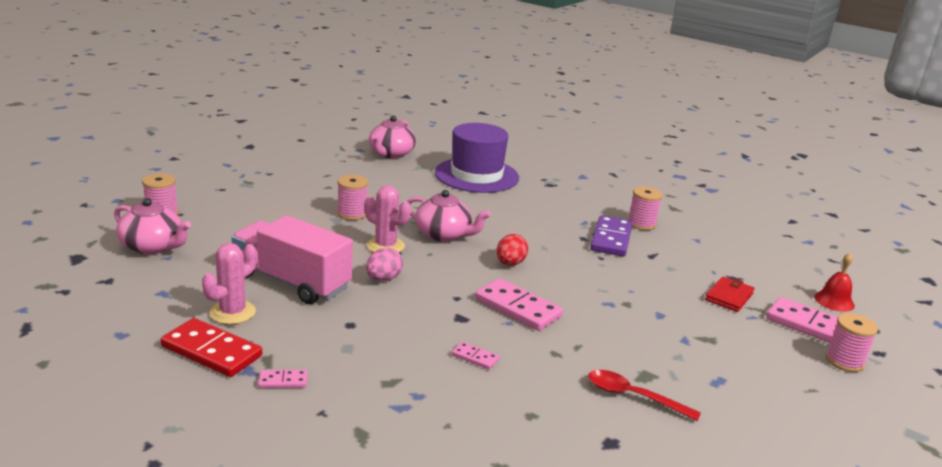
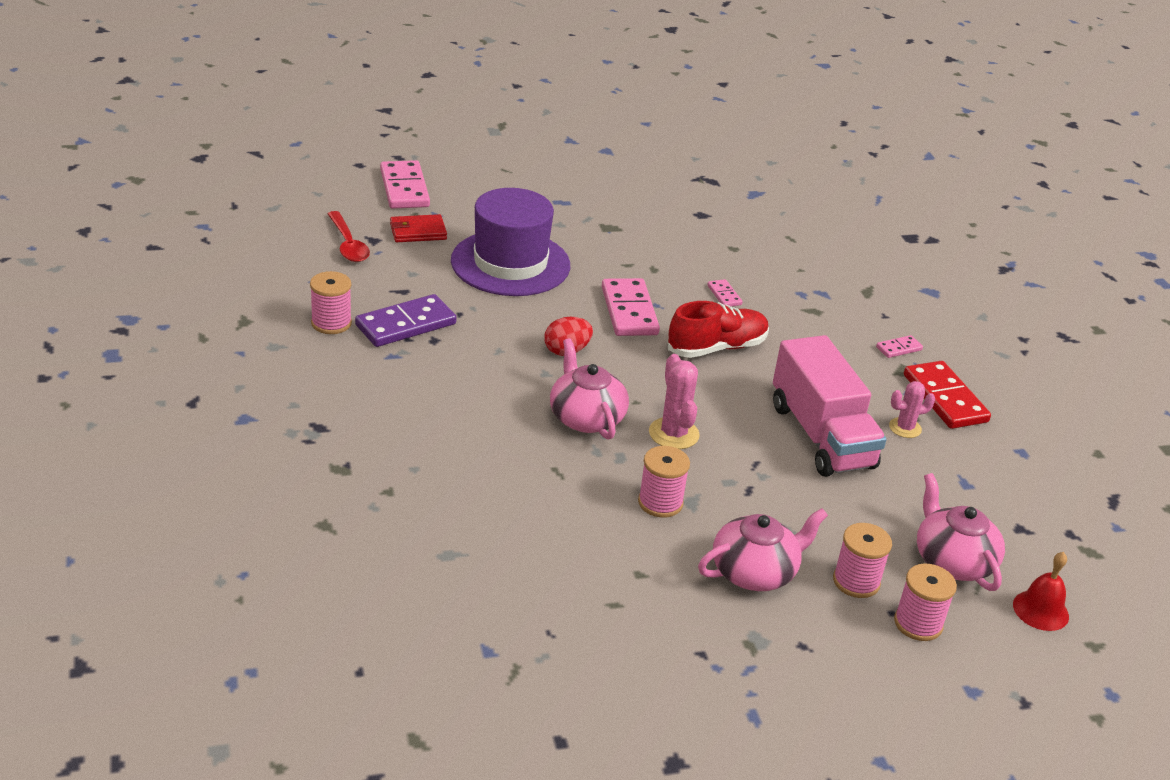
camera: 140 degrees left, 10 degrees up
(232, 312) = (905, 428): pink cactus -> pink cactus, size x0.66
(283, 381) = (898, 348): pink domino -> pink domino turned 60 degrees counterclockwise
(383, 279) = (722, 396): pink egg -> none
(391, 154) = (449, 612): pink teapot -> pink teapot (755, 572)
(426, 310) = (716, 348): none -> red shoe
(476, 175) = (391, 493): purple hat -> purple hat (510, 263)
(633, 396) = (642, 223): red spoon -> red spoon (348, 244)
(834, 301) = (334, 188): red bell -> red bell (1040, 610)
(844, 361) = (439, 166): pink spool -> pink spool (856, 581)

